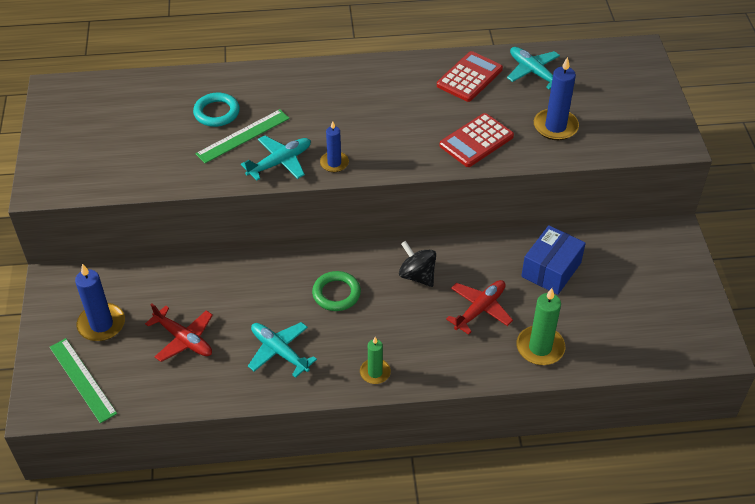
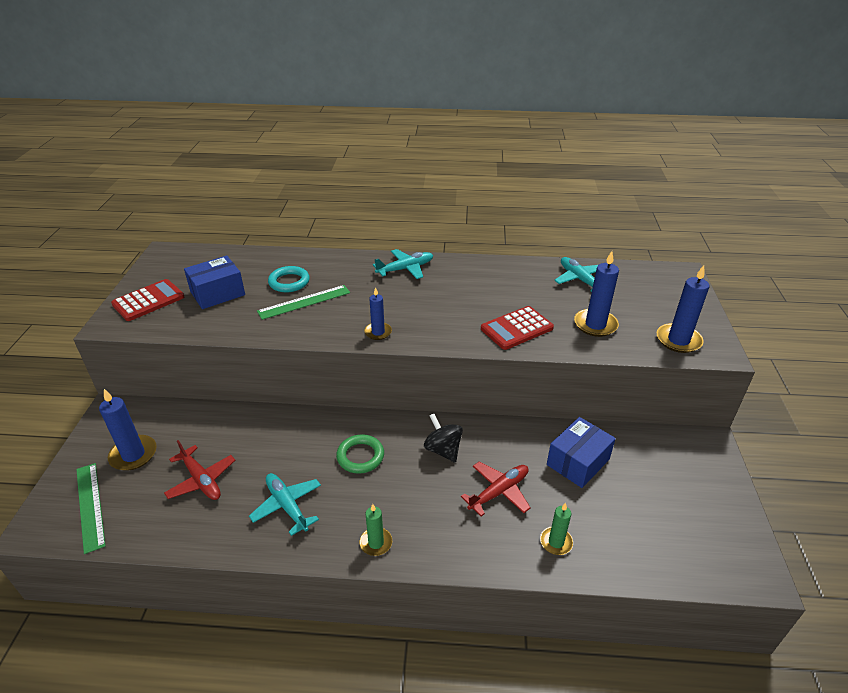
camera: 10 degrees right, 10 degrees down
(142, 137) = (217, 293): none -> blue box
(280, 162) = (328, 326): turquoise plane -> turquoise plane (405, 269)
(469, 77) = (520, 278): red calculator -> red calculator (148, 301)
(540, 347) = (556, 542): green candle -> green candle, size x0.63
(639, 134) = (678, 340): none -> blue candle

